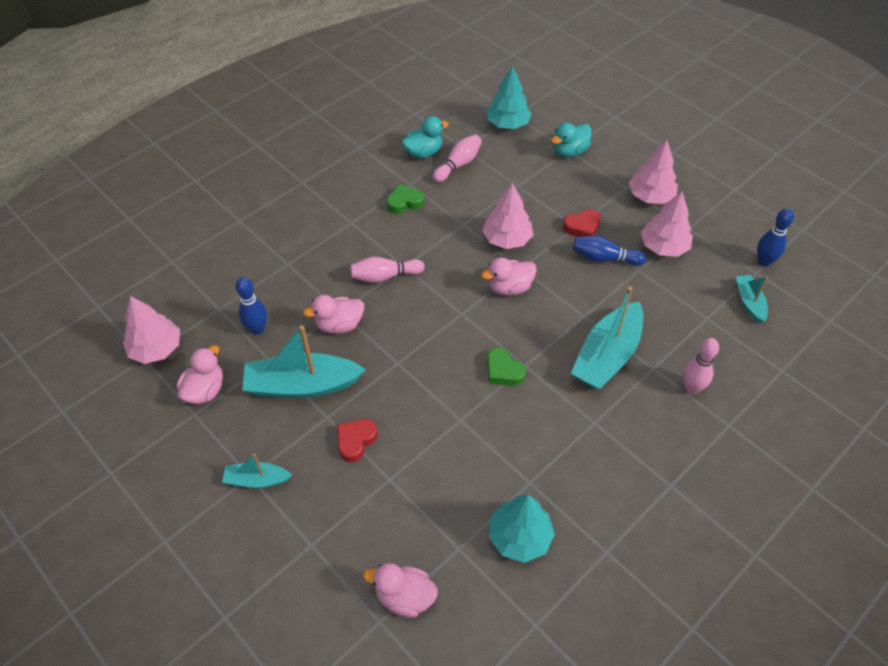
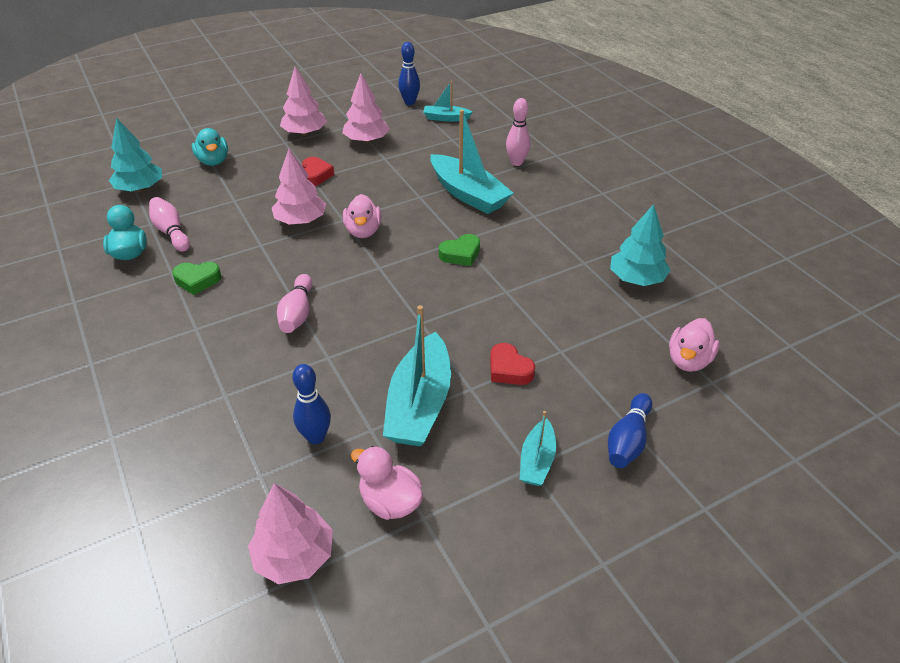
camera: 75 degrees left, 10 degrees down
(339, 325) = (347, 360): pink duck -> none
(404, 203) = (197, 280): green heart -> green heart turned 90 degrees counterclockwise
(604, 258) = (360, 172): blue bowling pin -> blue bowling pin (628, 440)

